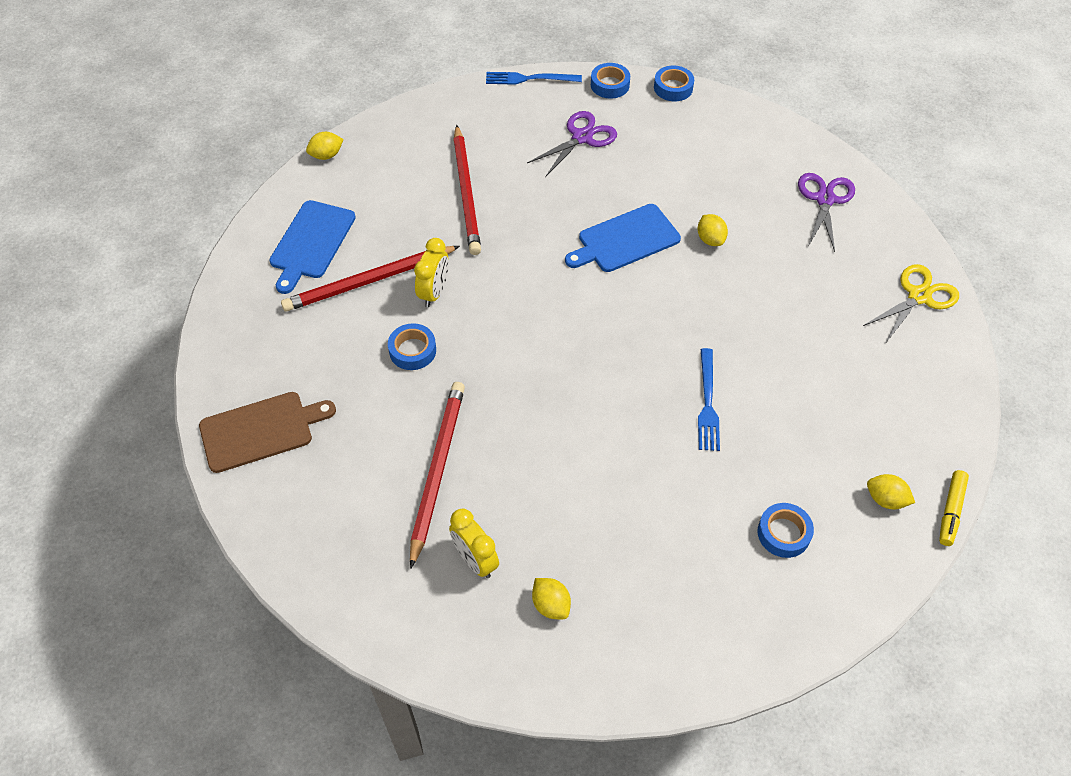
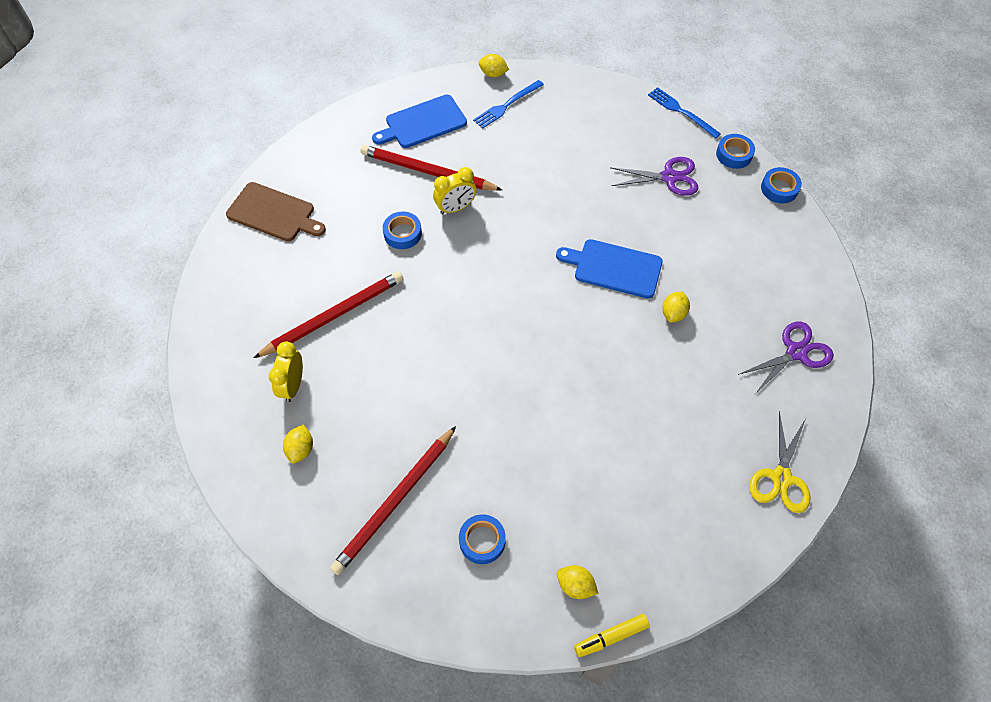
camera: 45 degrees right, 5 degrees up
(466, 192) = (549, 159): red pencil -> red pencil (395, 501)
(707, 403) = (537, 417): blue fork -> blue fork (507, 105)
(885, 499) = (575, 585): yellow lemon -> yellow lemon turned 45 degrees counterclockwise
(919, 296) = (781, 478): yellow scissors -> yellow scissors turned 105 degrees clockwise

